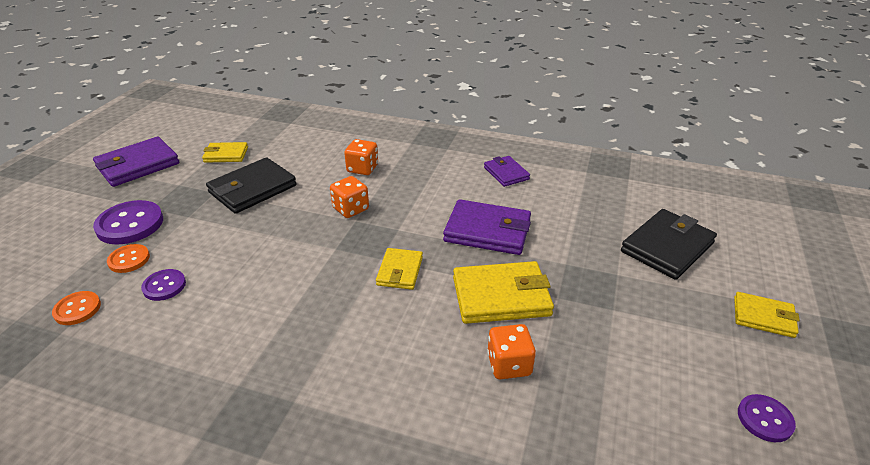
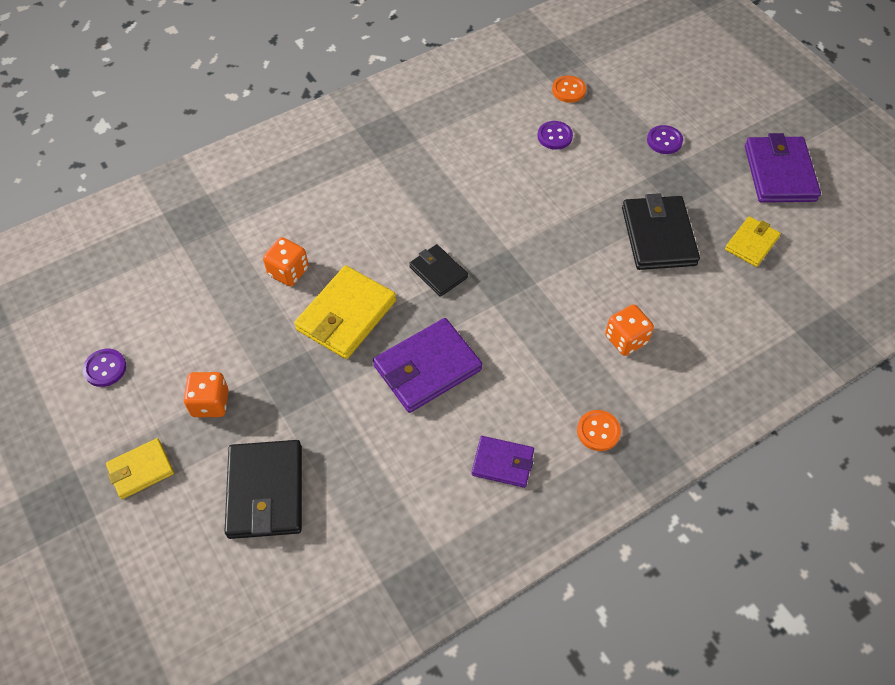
camera: 130 degrees right, 20 degrees up
(129, 259) = (609, 127): orange button -> orange button (598, 431)
(130, 224) = (664, 141): purple button -> purple button, size x0.57
(350, 209) = (557, 289): orange dice -> orange dice (210, 403)
(400, 271) = (438, 272): yellow wallet -> black wallet

